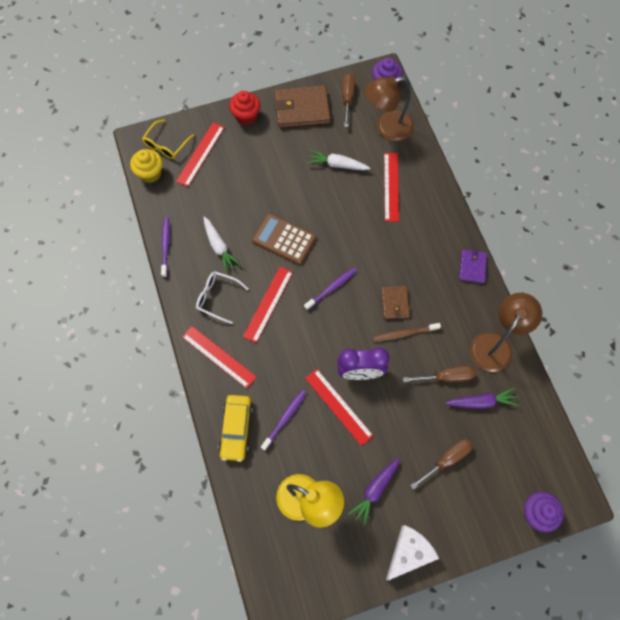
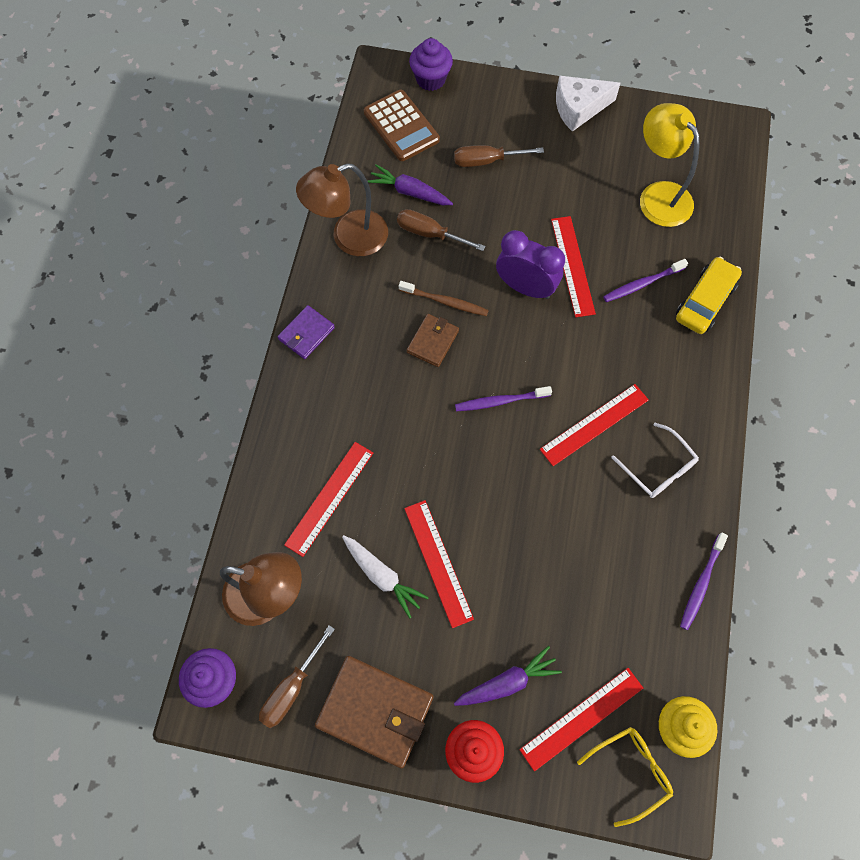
camera: 150 degrees left, 0 degrees up
(219, 247) = (623, 540): white carrot -> none
(219, 356) = (690, 392): red ruler -> red ruler (438, 562)
(284, 239) = (526, 502): brown calculator -> brown calculator (401, 126)
(375, 490) = (580, 172): purple carrot -> purple carrot (507, 682)

